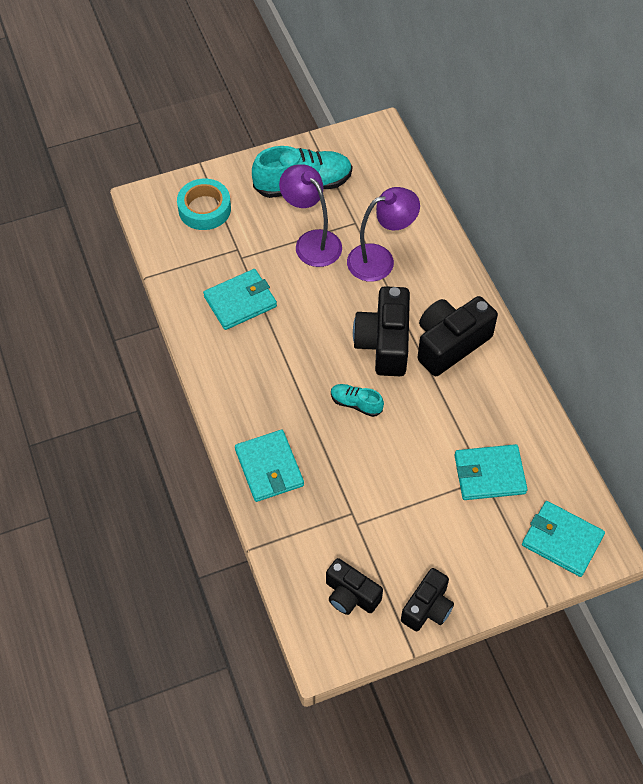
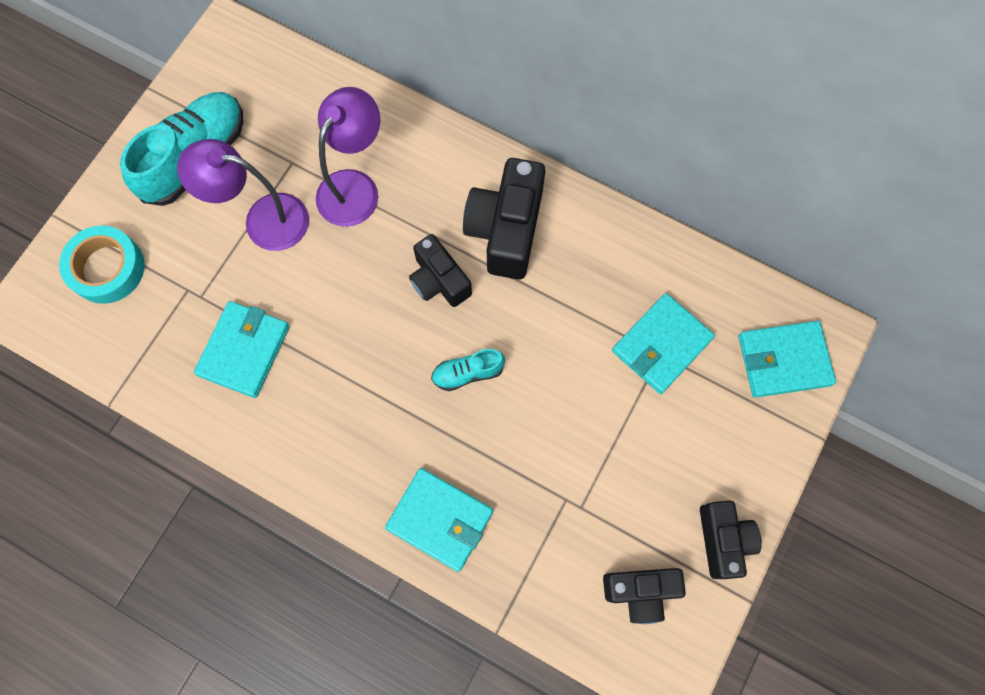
camera: 40 degrees left, 15 degrees up
(384, 343) = (439, 280): black camera -> black camera, size x0.63

